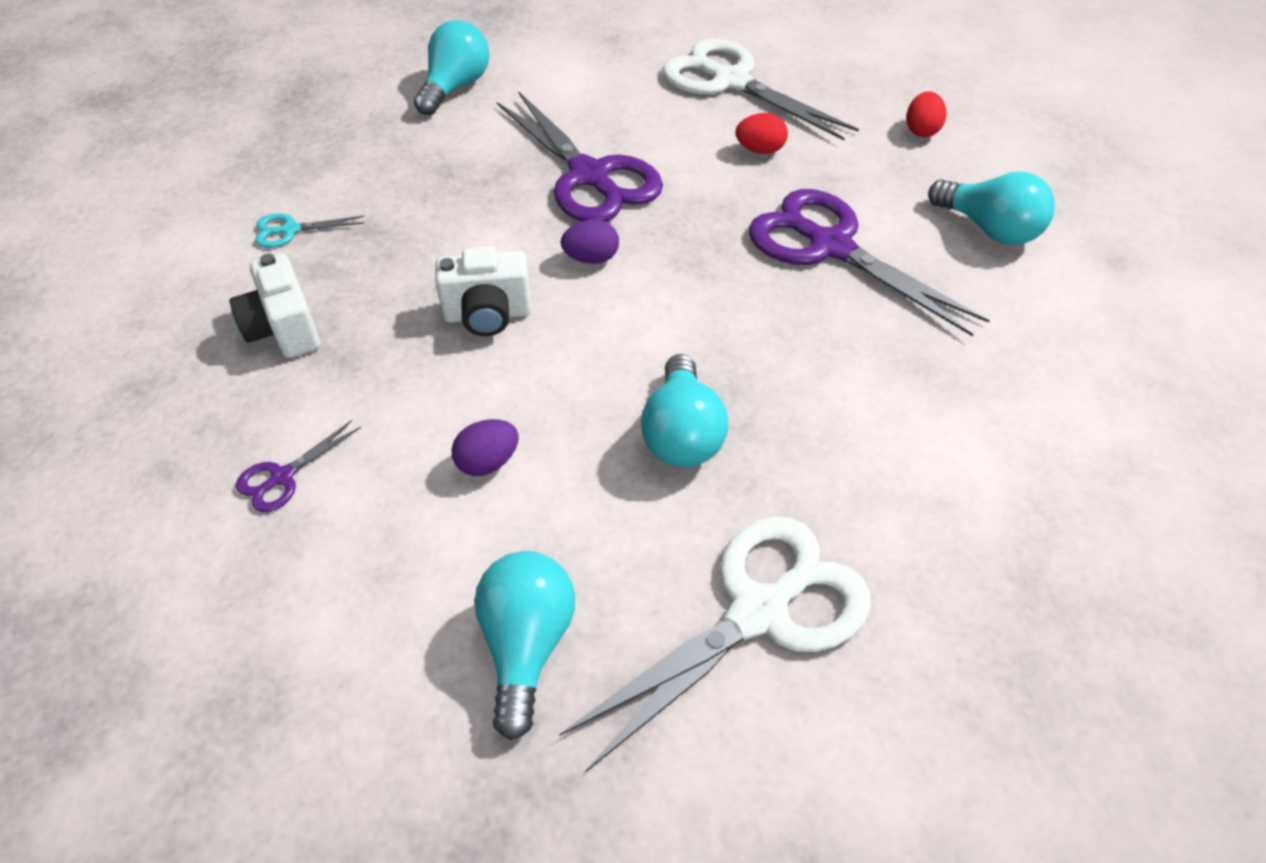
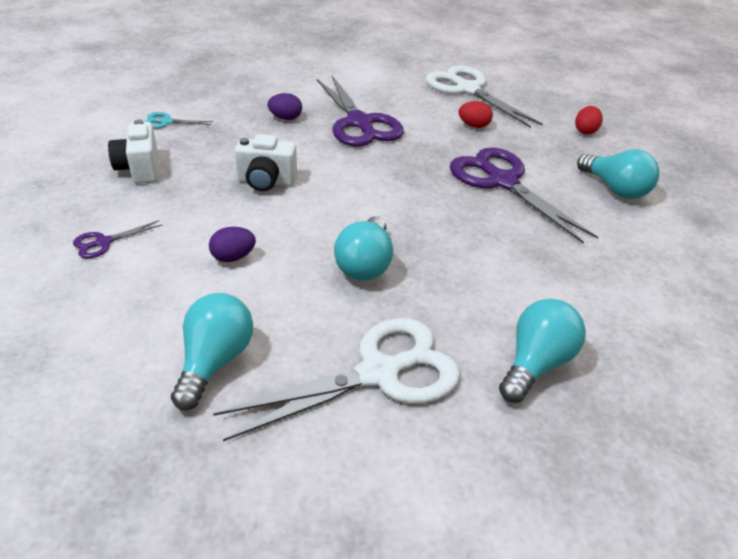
camera: 10 degrees right, 10 degrees down
(455, 87) = (295, 69): turquoise light bulb -> turquoise light bulb (536, 363)
(591, 258) = (343, 164): purple egg -> purple egg (285, 118)

